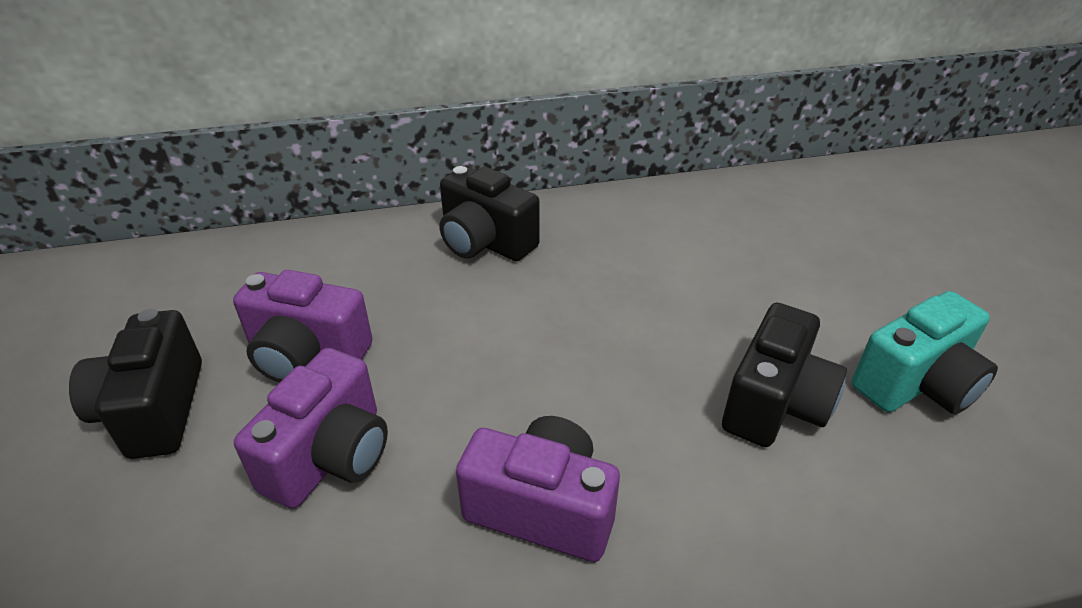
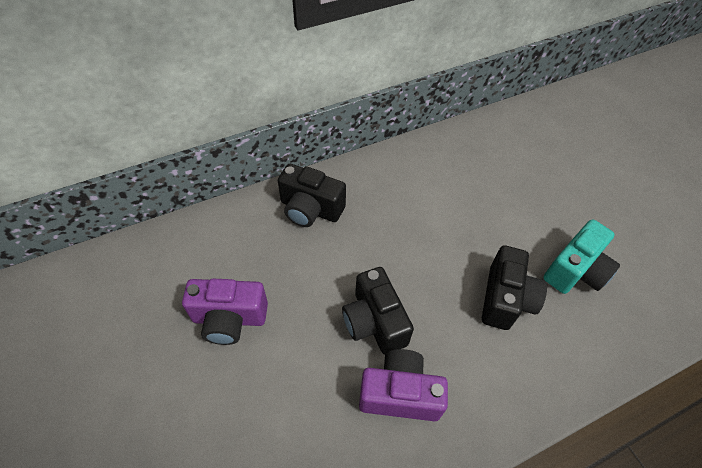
camera: 15 degrees left, 15 degrees up
(154, 410) = (151, 379): black camera -> black camera (374, 322)
(330, 456) = (271, 387): purple camera -> none

